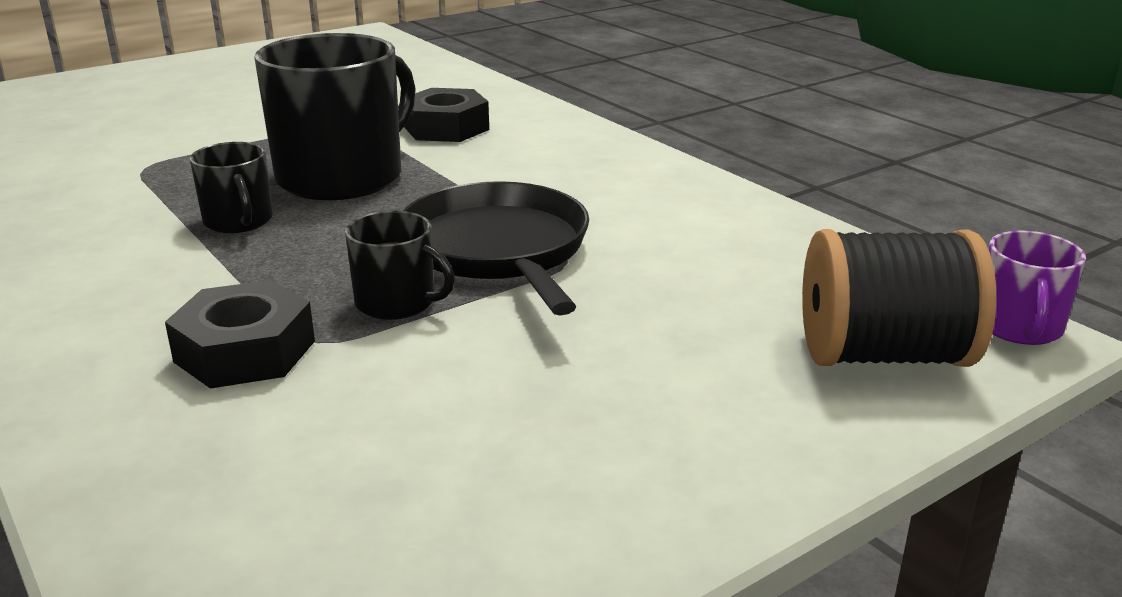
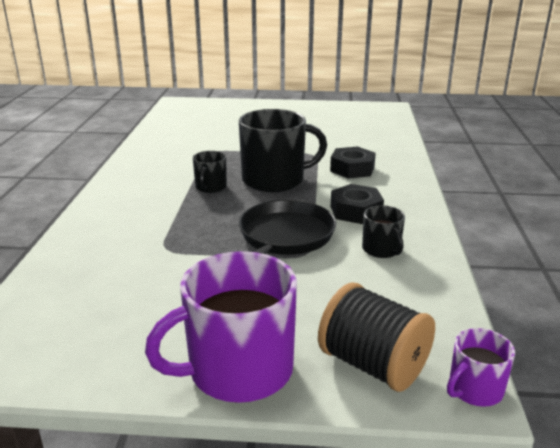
camera: 40 degrees right, 0 degrees up
(245, 351) = (140, 242): black nut -> black nut (356, 211)
(397, 302) = (213, 245): black mug -> black mug (381, 249)
(737, 451) = (238, 370): none -> purple mug

